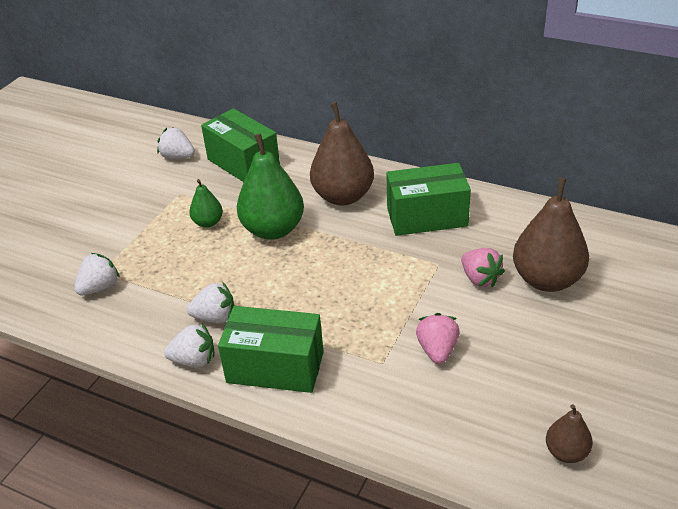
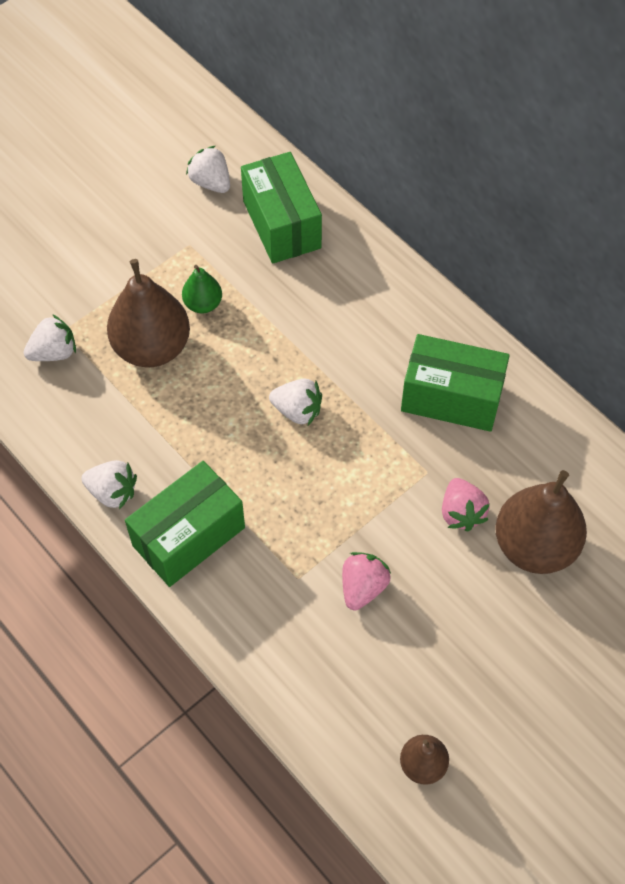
camera: 20 degrees right, 20 degrees up
(215, 317) = (156, 445): white strawberry -> white strawberry (297, 411)
(273, 229) = (269, 345): green pear -> none
(275, 367) = (188, 536): green box -> green box turned 75 degrees counterclockwise
(343, 196) = (371, 326): brown pear -> brown pear (152, 347)

